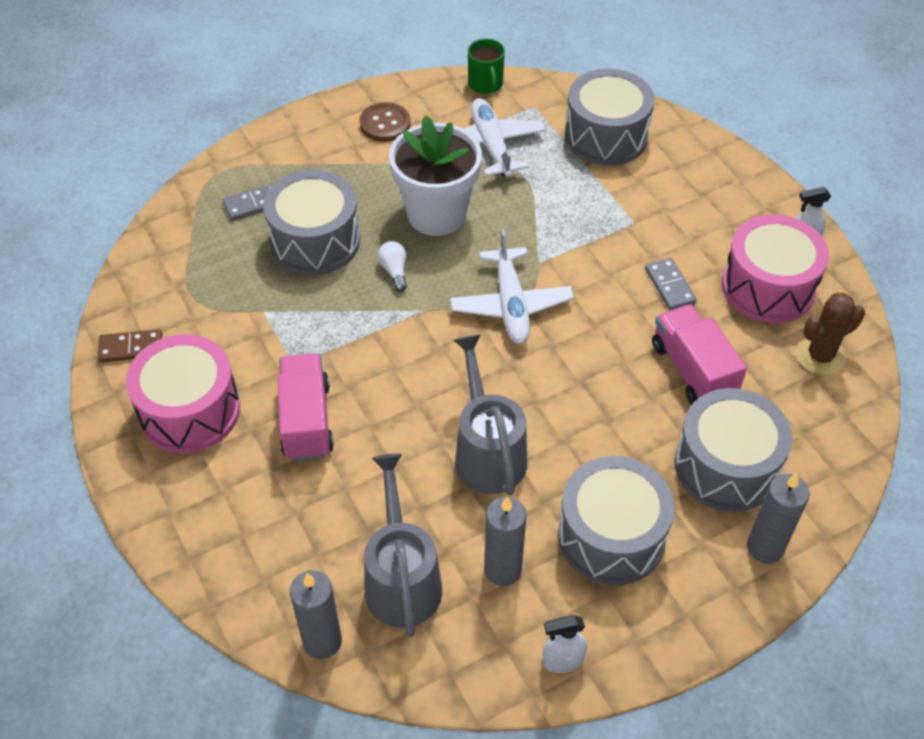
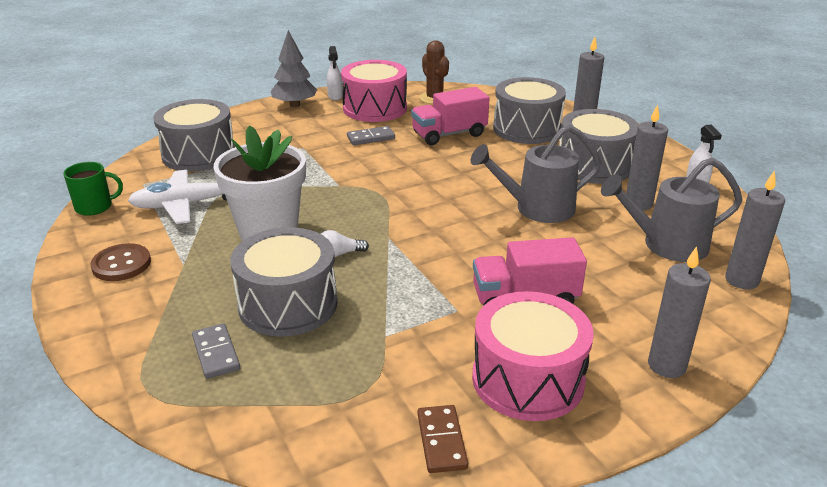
camera: 90 degrees left, 20 degrees down
(190, 525) = (666, 366): none -> grey candle
(511, 305) = (385, 198): white plane -> none
(763, 203) = (295, 105): none -> grey tree

